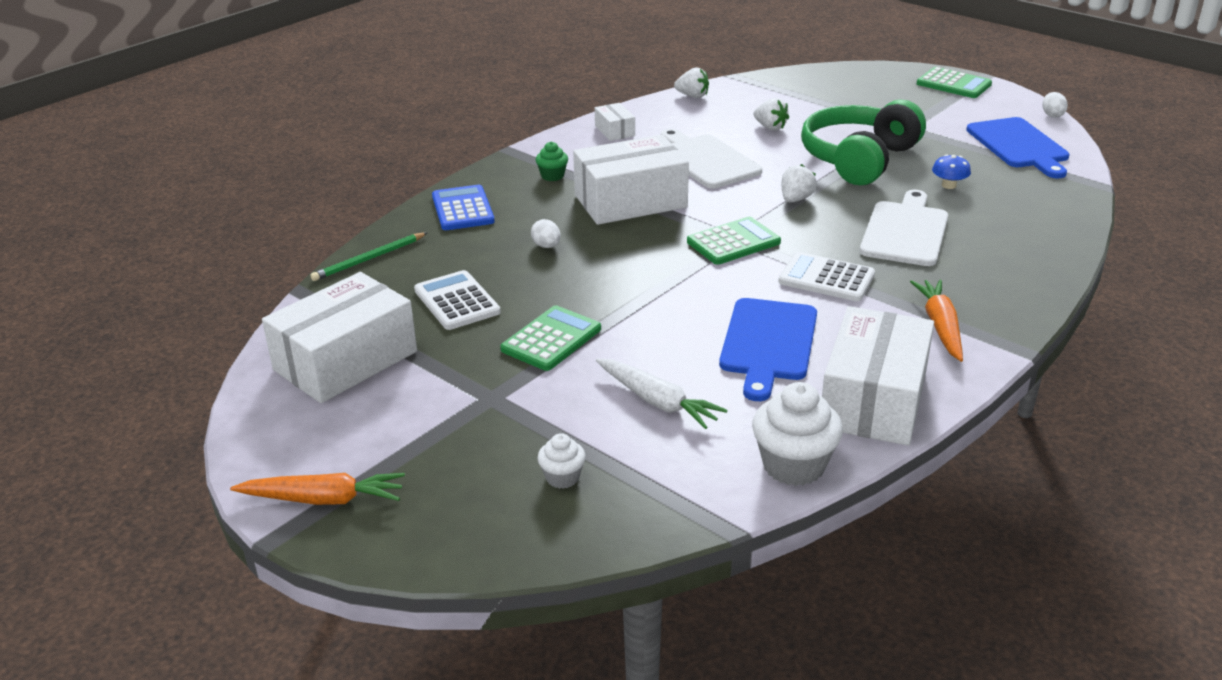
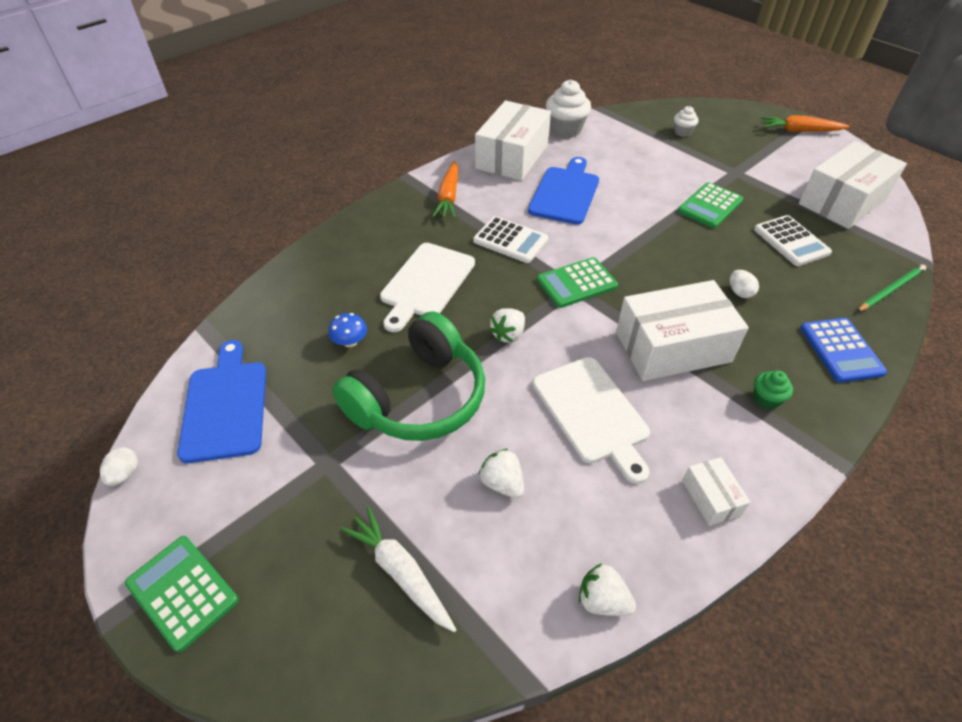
camera: 175 degrees left, 15 degrees up
(657, 401) = (636, 163): white carrot -> white carrot (401, 572)

